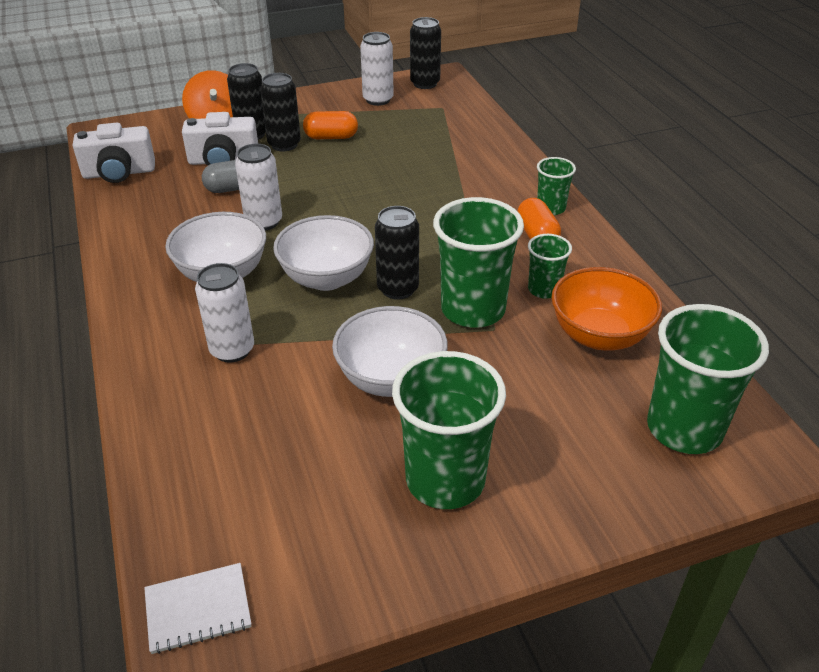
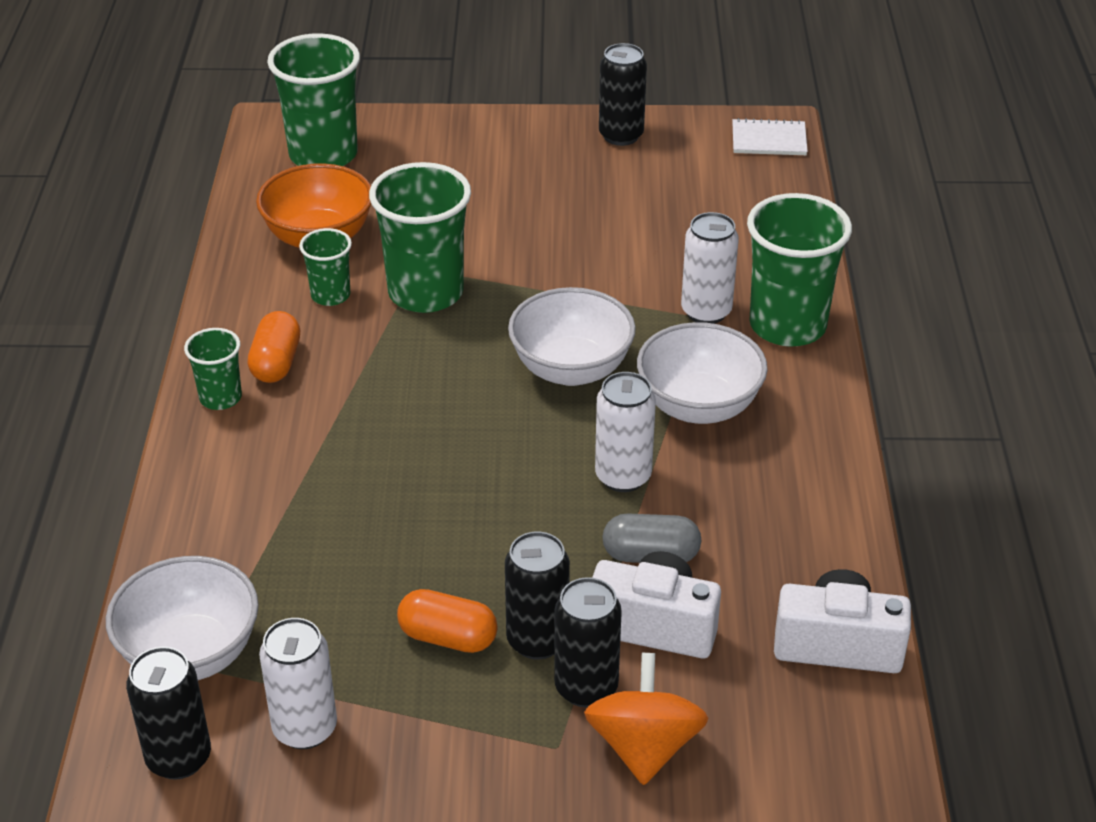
camera: 160 degrees left, 0 degrees up
(390, 379) = (553, 248): white bowl -> white bowl (191, 654)
(398, 289) = (493, 336): black can -> black can (621, 135)
(445, 480) = (550, 167): green cup -> green cup (787, 325)

